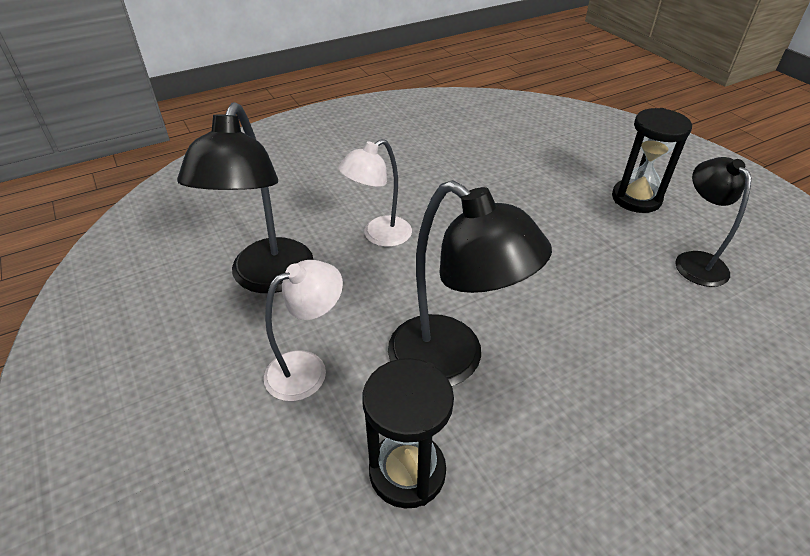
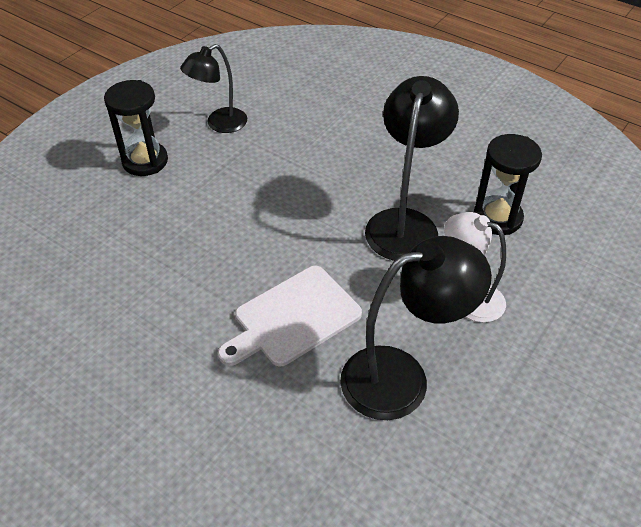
camera: 115 degrees left, 5 degrees up
(379, 236) = (293, 318): white lamp -> white cutting board

